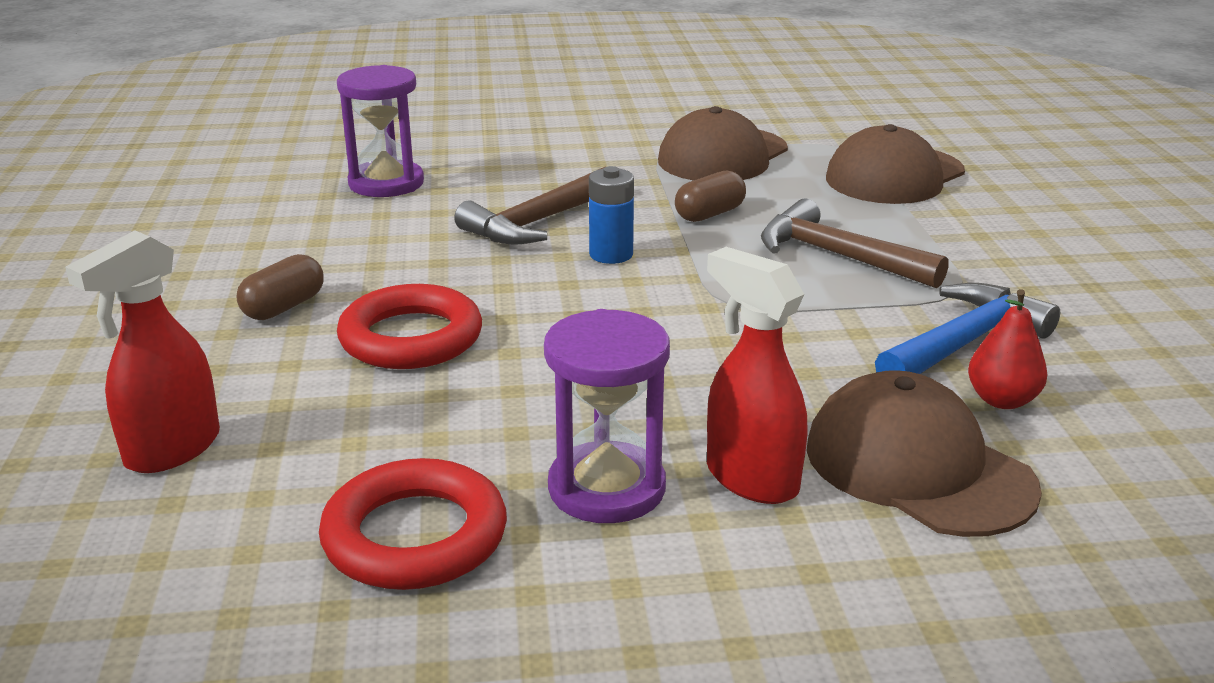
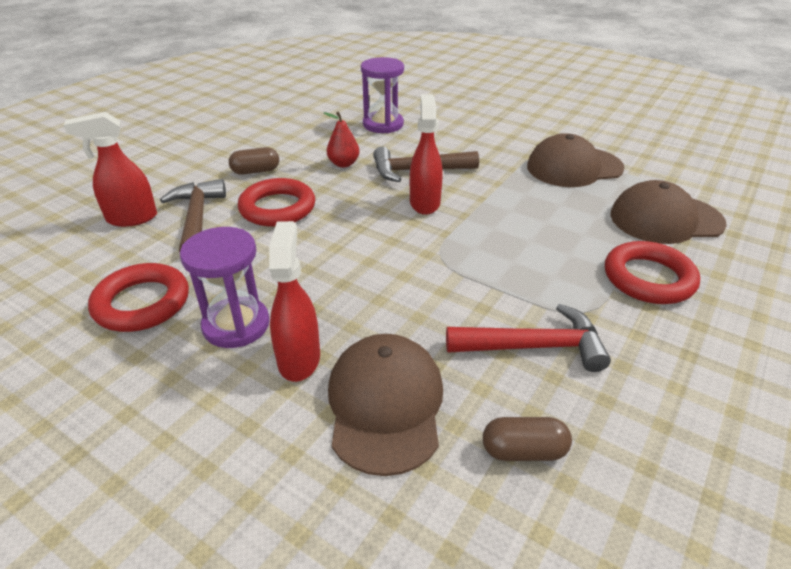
camera: 40 degrees right, 10 degrees up
(611, 254) = (425, 203): blue battery -> red spray bottle
(709, 214) = (511, 200): brown capsule -> brown capsule (523, 451)
(837, 256) = (544, 256): brown hammer -> brown hammer (197, 218)
(964, 236) = (648, 278): none -> red ring
(964, 342) = (534, 346): blue hammer -> red hammer
(1002, 400) = (497, 395): red pear -> red pear (343, 164)

